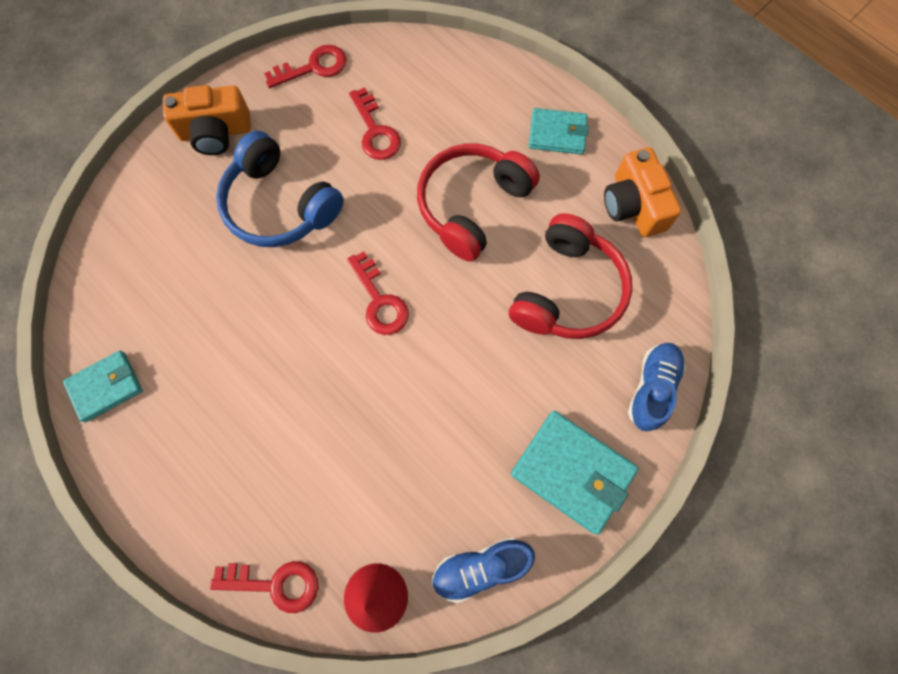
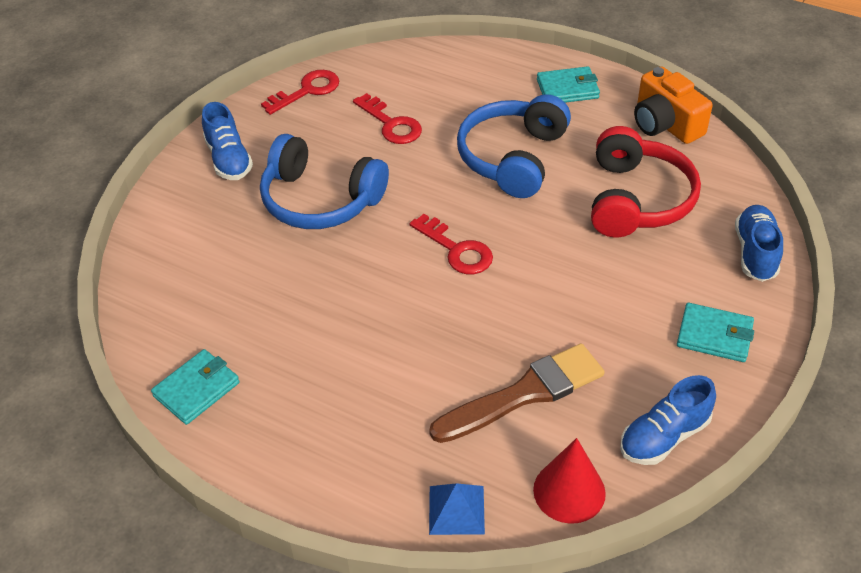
camera: 15 degrees left, 25 degrees down
(215, 132) = (228, 159): orange camera -> blue shoe
(275, 584) = (456, 510): red key -> blue pyramid
(378, 481) = (524, 394): none -> brown brush
(472, 206) = (513, 158): red headphones -> blue headphones
(572, 471) = (714, 335): turquoise wallet -> turquoise wallet, size x0.64

